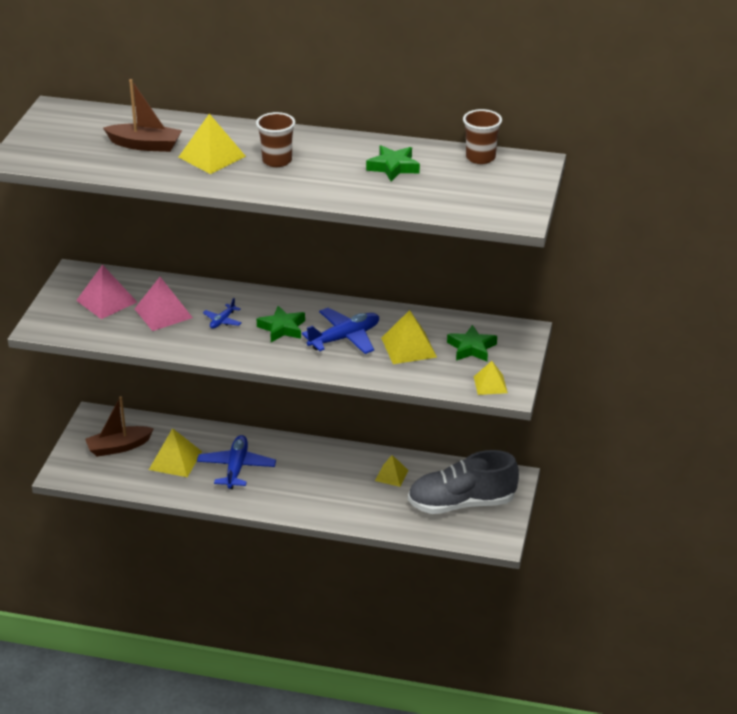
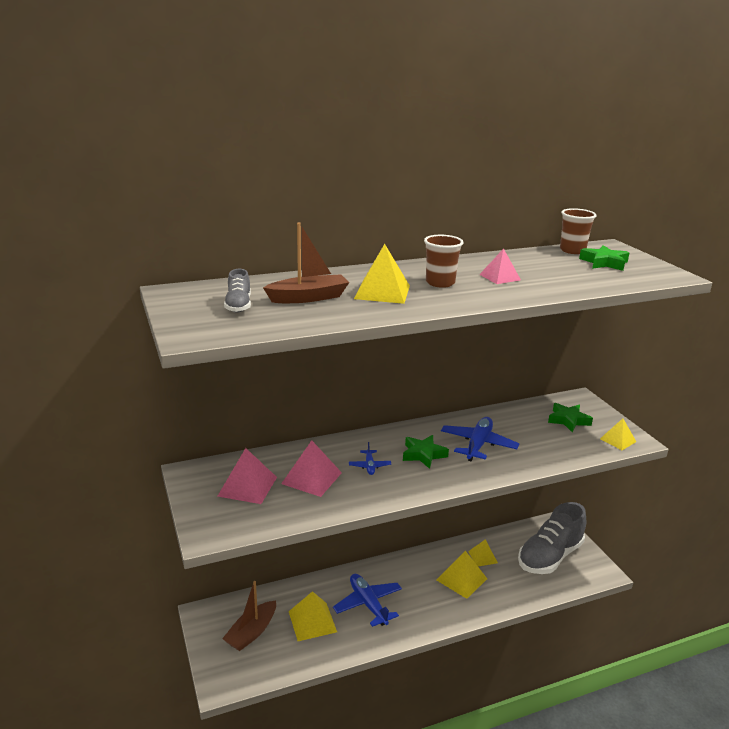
camera: 35 degrees left, 10 degrees down
(83, 138) = (238, 305): none -> grey shoe
(342, 170) = (500, 277): none -> pink pyramid
(393, 167) = (531, 268): green star -> green star (604, 263)
(409, 347) = (529, 435): yellow pyramid -> yellow pyramid (461, 579)

